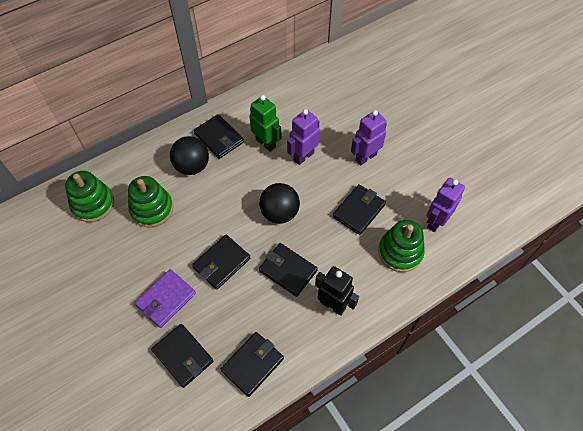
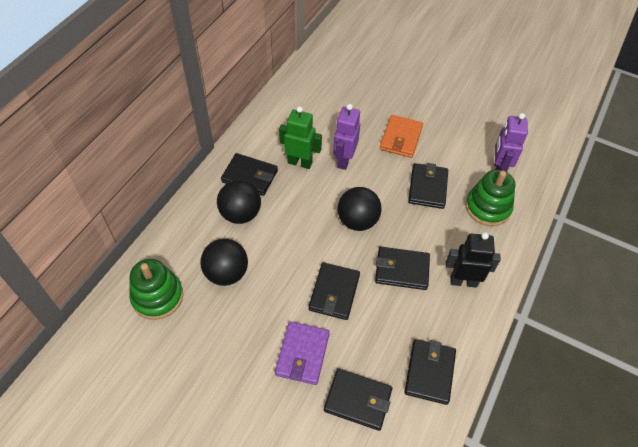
camera: 30 degrees left, 5 degrees down
(152, 209) = (226, 273): green stacking toy -> black ball
(365, 157) = (401, 138): purple robot -> orange wallet

